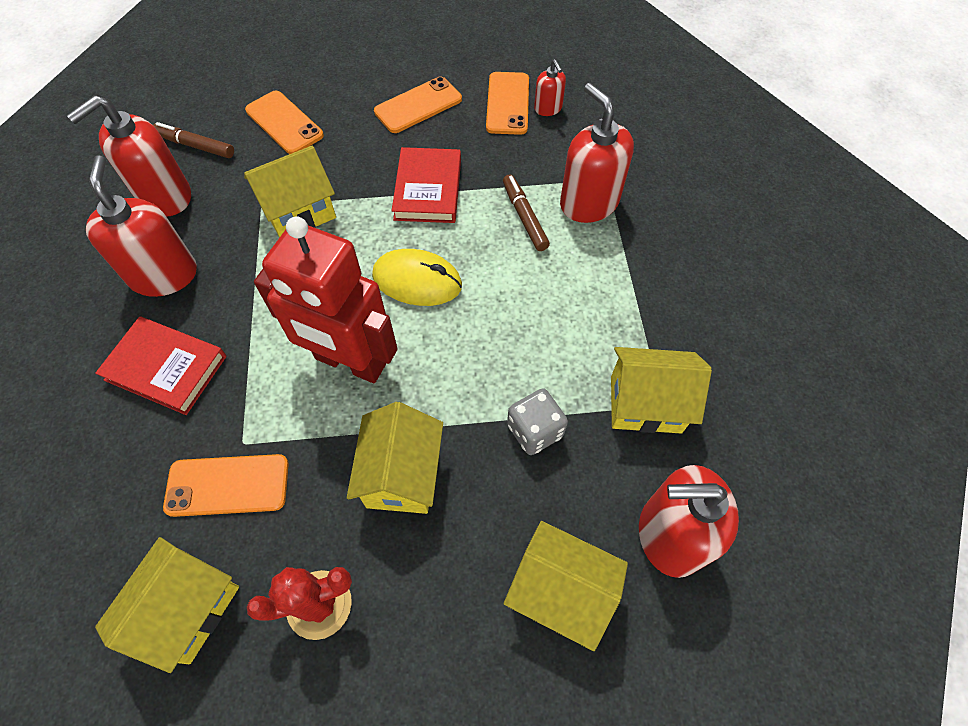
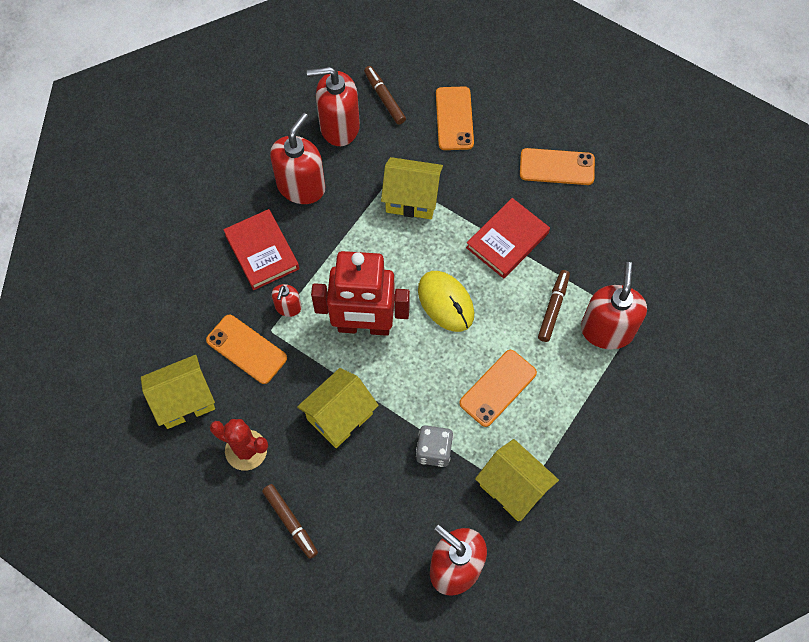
camera: 40 degrees right, 5 degrees up
(350, 362) = (364, 326): red robot -> red robot turned 60 degrees counterclockwise
(446, 646) = (290, 522): none -> brown marker
(507, 103) = (622, 210): orange phone -> orange phone (498, 388)
(548, 108) = (648, 235): red soap dispenser -> red soap dispenser (288, 307)
(560, 591) = (370, 545): yellow house -> none

